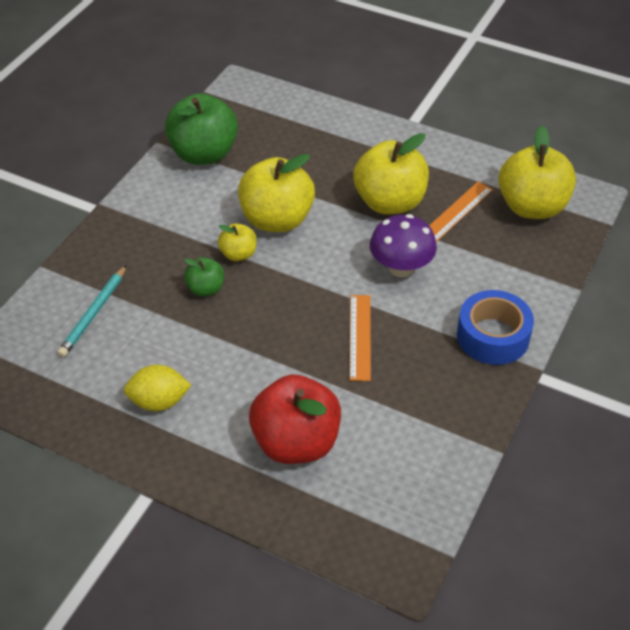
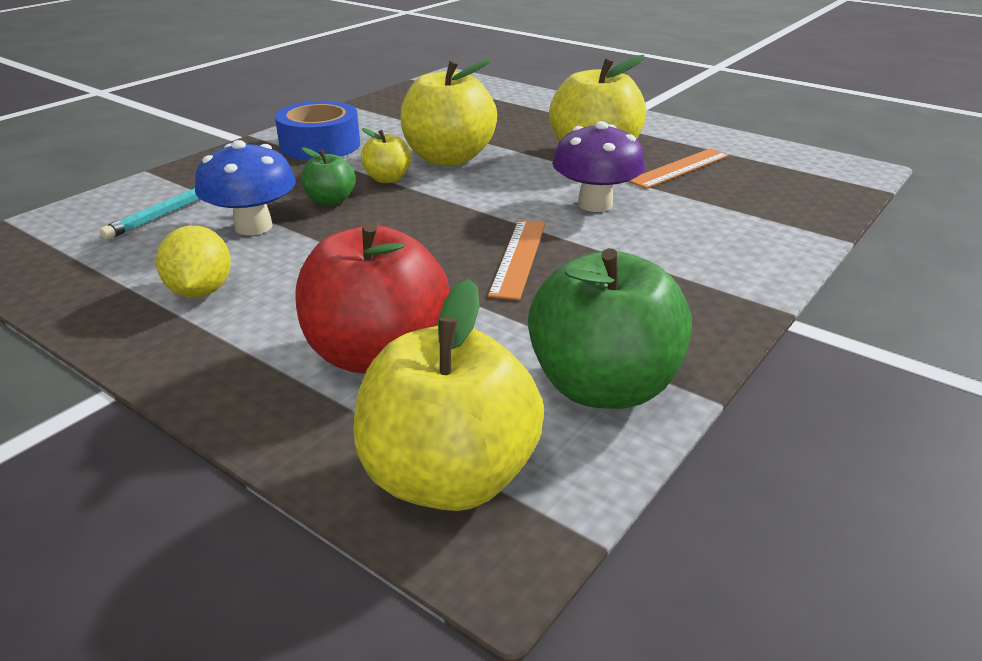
camera: 10 degrees right, 15 degrees down
(159, 401) = (201, 291): yellow lemon -> yellow lemon turned 75 degrees clockwise
(162, 327) = (253, 227): none -> blue mushroom
(204, 154) = (387, 112): green apple -> green apple (603, 386)
(493, 336) = (717, 273): blue tape -> blue tape (320, 145)
(532, 207) = (781, 171): yellow apple -> yellow apple (449, 477)

